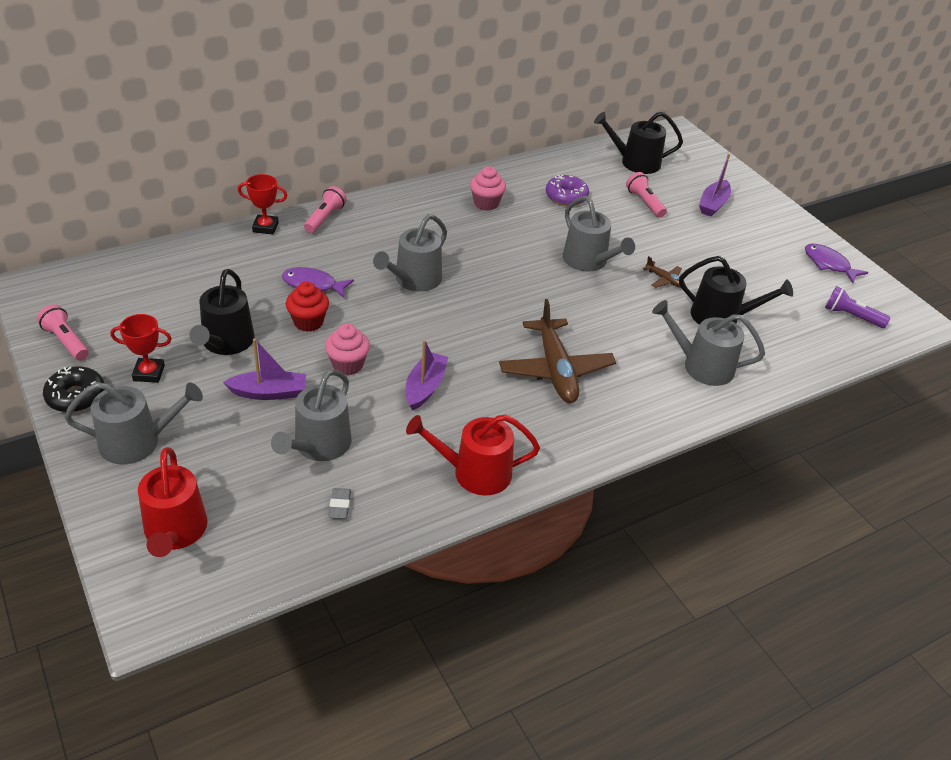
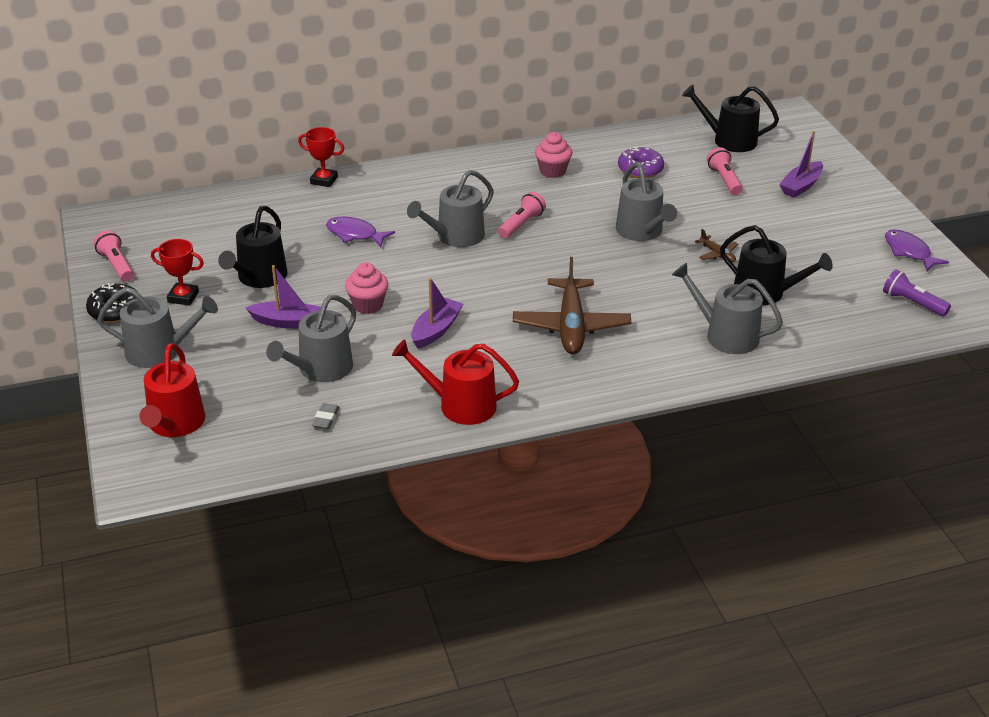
camera: 15 degrees right, 5 degrees down
(308, 322) = (341, 266): red cupcake -> none
(325, 218) = (384, 175): pink flashlight -> pink flashlight (521, 224)

